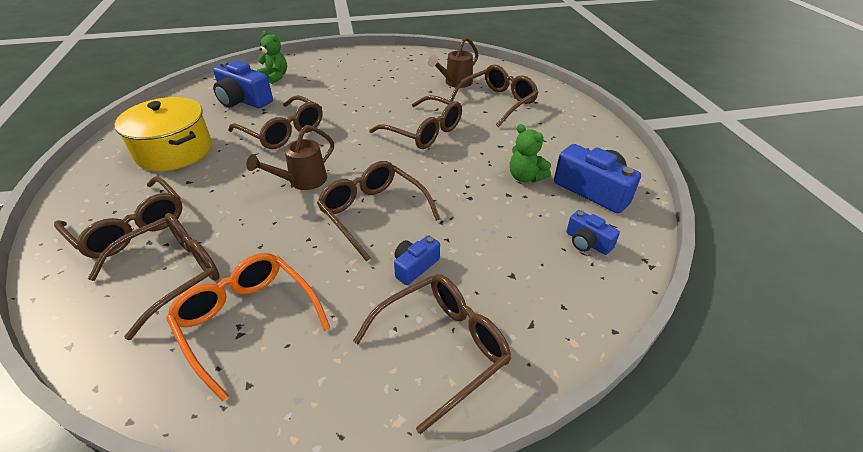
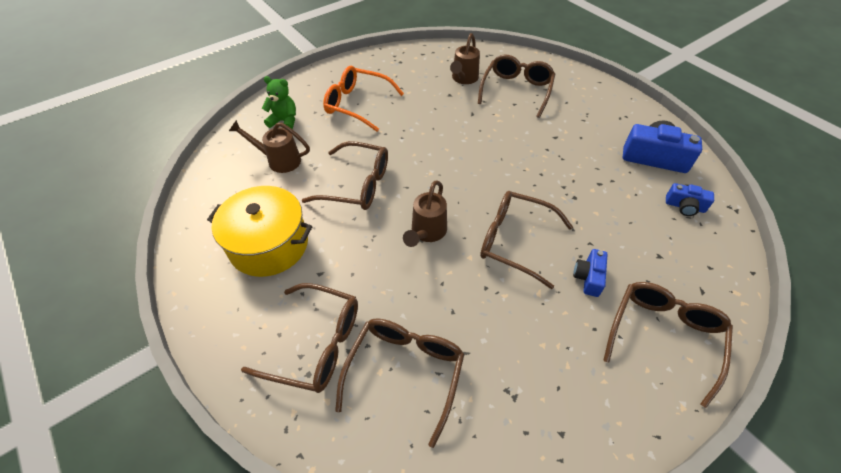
camera: 25 degrees left, 10 degrees up
(243, 100) = (279, 160): blue camera -> brown watering can
(248, 321) = (510, 383): orange glasses -> orange glasses (357, 104)
(424, 132) = (483, 142): brown glasses -> none
(525, 177) = (598, 162): green teddy bear -> none

